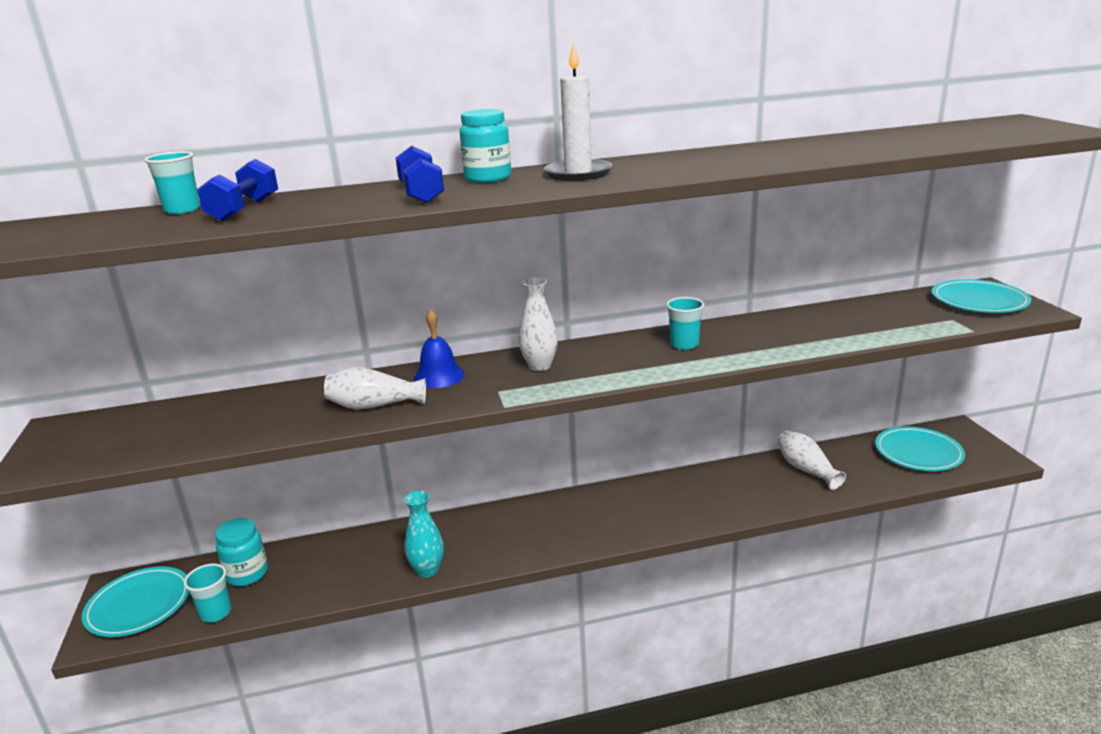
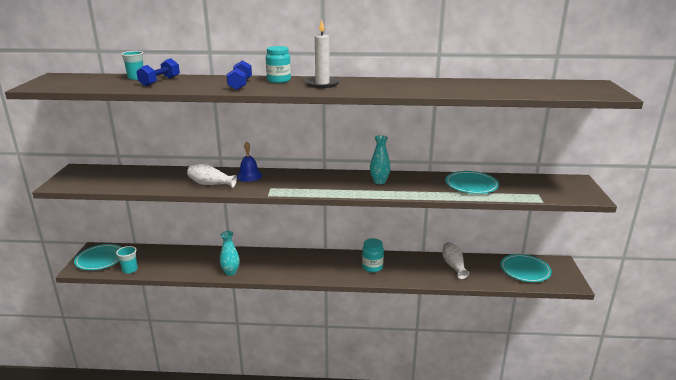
camera: 15 degrees right, 0 degrees up
(247, 574) = (151, 256): turquoise jar -> turquoise jar (372, 267)
(539, 366) = (299, 179): white vase -> none
(684, 344) = (379, 181): turquoise cup -> turquoise vase
(979, 301) = (565, 187): turquoise plate -> turquoise plate (471, 185)

